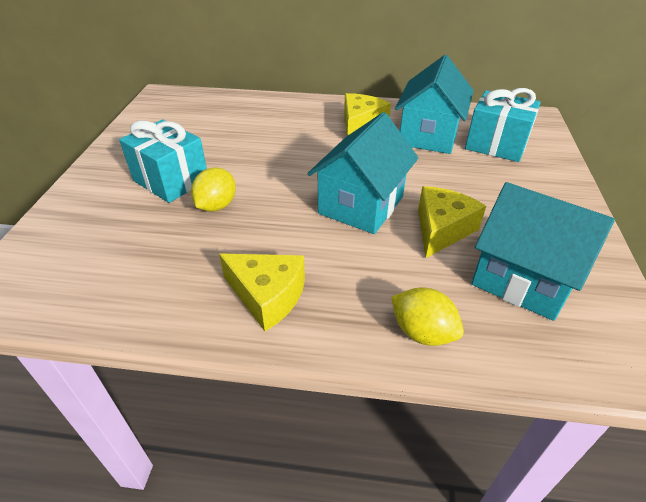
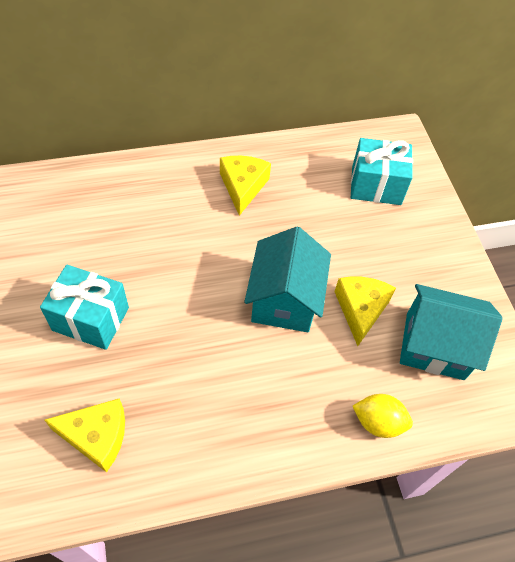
camera: 25 degrees left, 15 degrees up
(216, 206) = (154, 339): yellow lemon -> none
(267, 296) = (249, 427): yellow cheese -> yellow cheese (97, 436)
(428, 136) = (312, 187): turquoise house -> none

